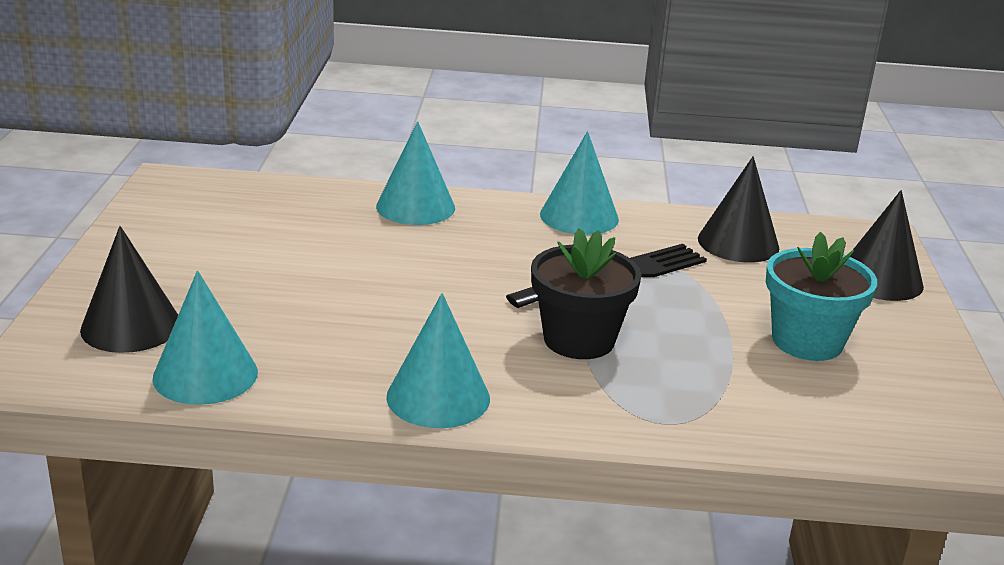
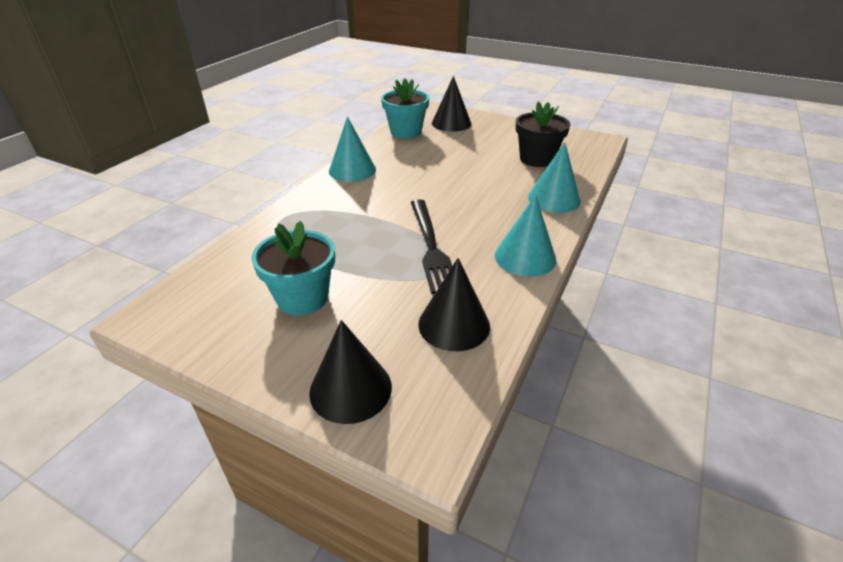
camera: 115 degrees right, 10 degrees up
(205, 375) = (406, 132): turquoise cone -> turquoise flower pot
(579, 340) = (369, 214): black flower pot -> black flower pot (537, 159)

